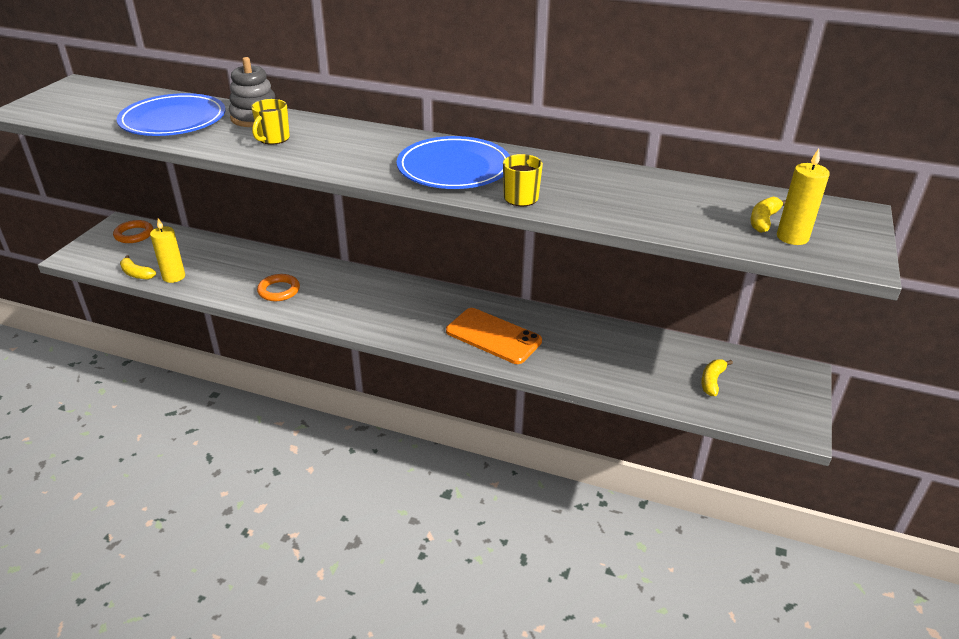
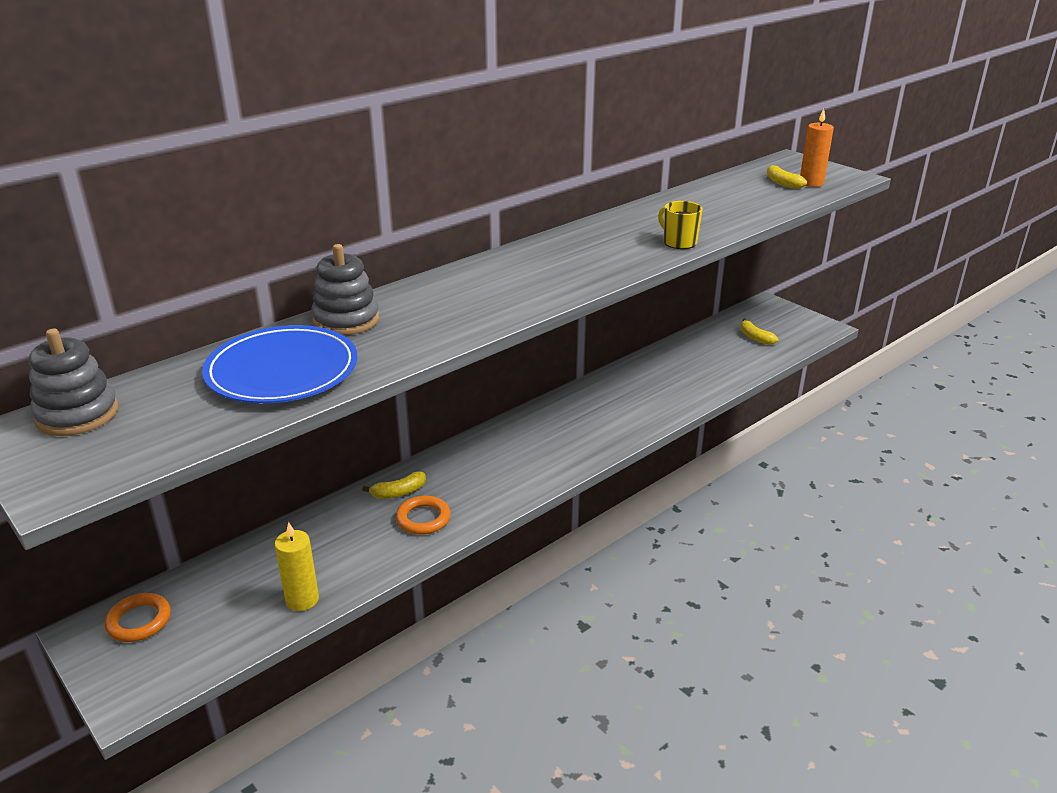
camera: 60 degrees left, 5 degrees down
(97, 90) = (77, 414): none -> grey stacking toy
(136, 274) = (256, 635): yellow banana -> yellow banana (399, 492)
(273, 139) = (423, 320): yellow mug -> none
(454, 168) = (595, 253): blue plate -> none
(493, 336) = (624, 410): orange phone -> none
(792, 237) = (811, 183): yellow candle -> orange candle

